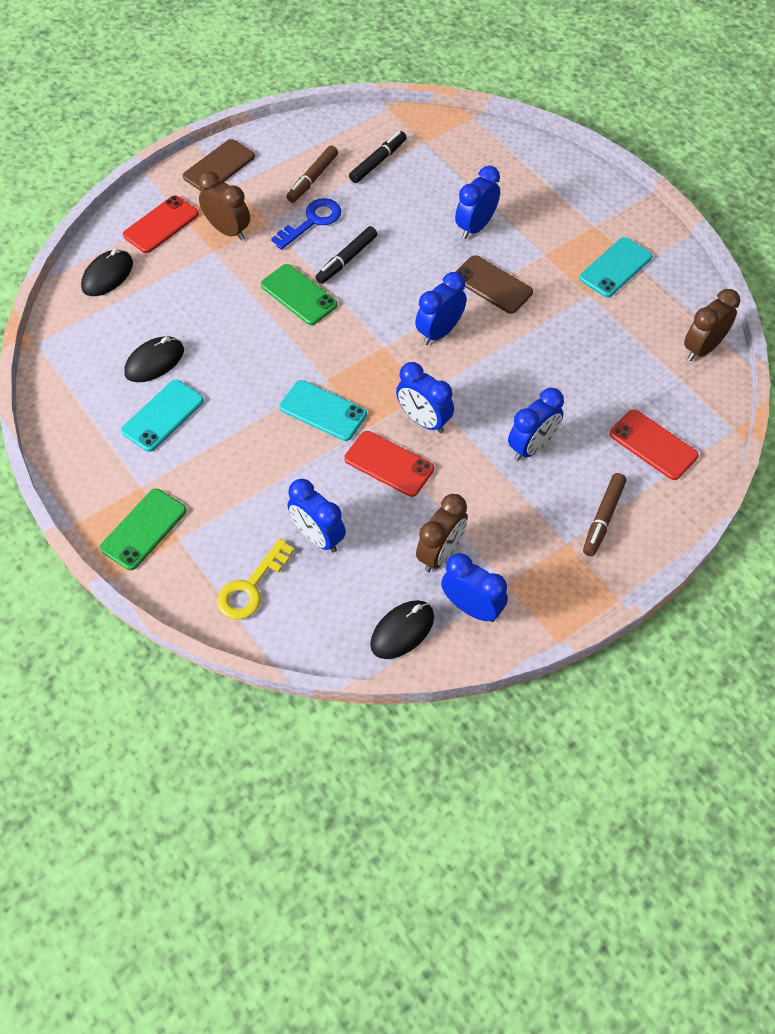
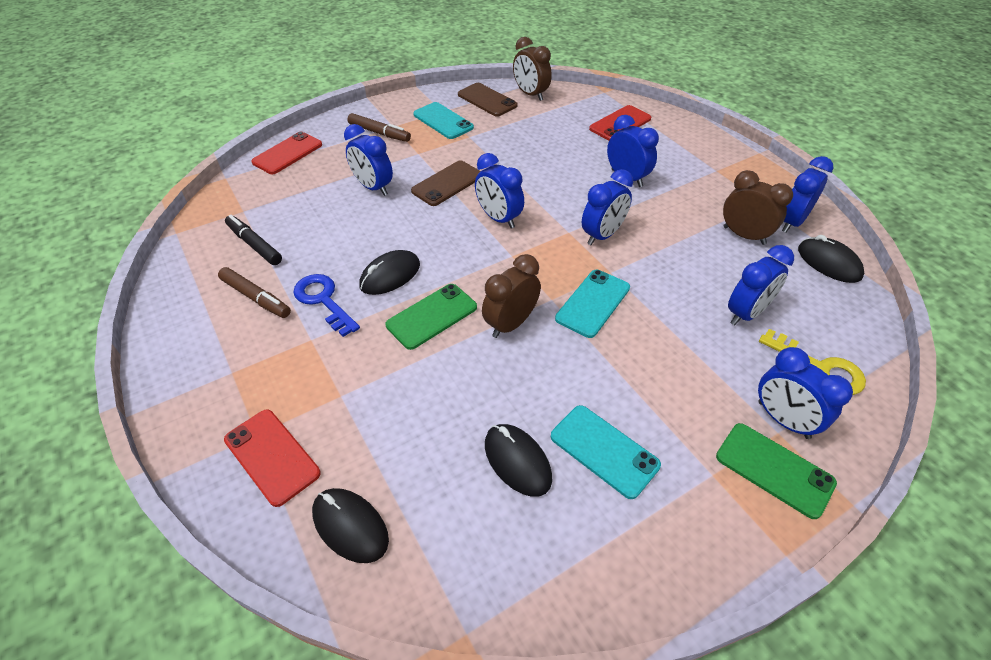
camera: 85 degrees left, 10 degrees down
(191, 545) = (783, 420): none -> blue clock
(219, 166) = (189, 388): brown phone -> brown phone (487, 100)
(228, 230) = (310, 379): brown clock -> brown clock (510, 324)
(347, 260) = (390, 276): black marker -> black mouse
(389, 464) = (654, 260): red phone -> red phone (287, 153)
(603, 518) = (690, 151): brown marker -> brown marker (379, 133)

